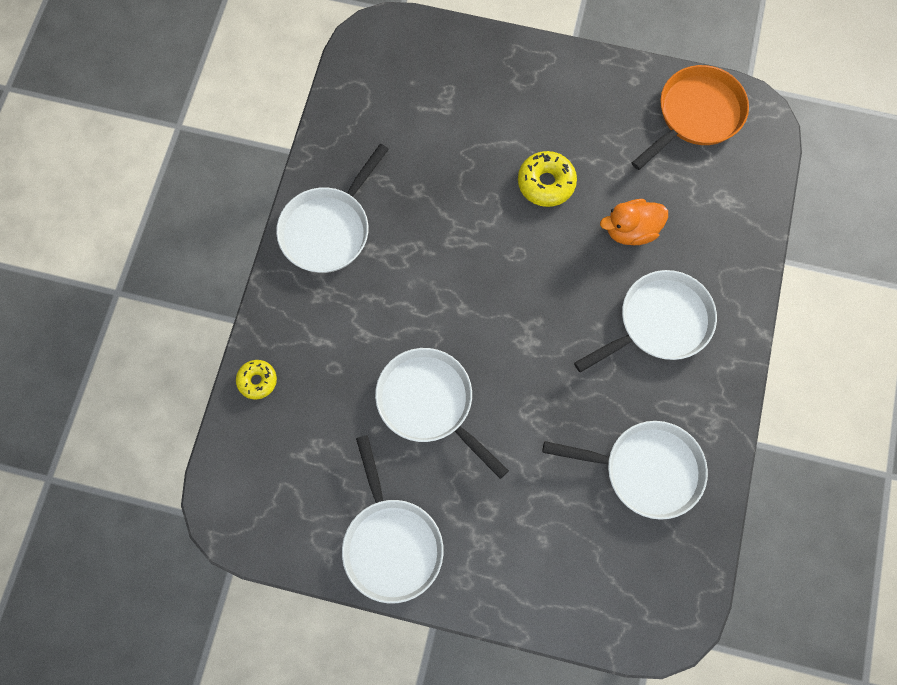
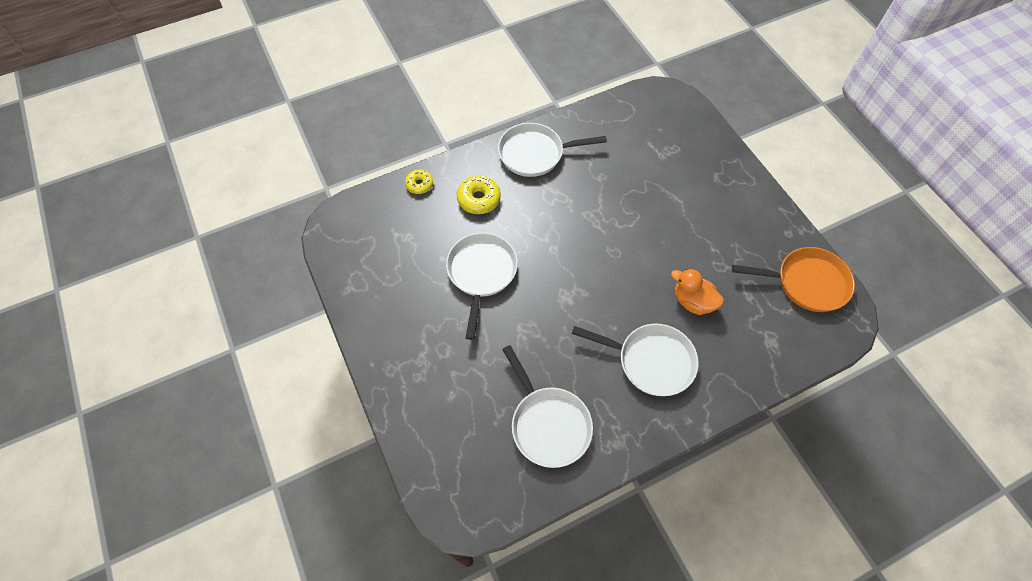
camera: 50 degrees right, 10 degrees down
(391, 543) = (381, 314): white pan -> none
(546, 183) = (673, 235): yellow donut -> yellow donut (479, 199)

